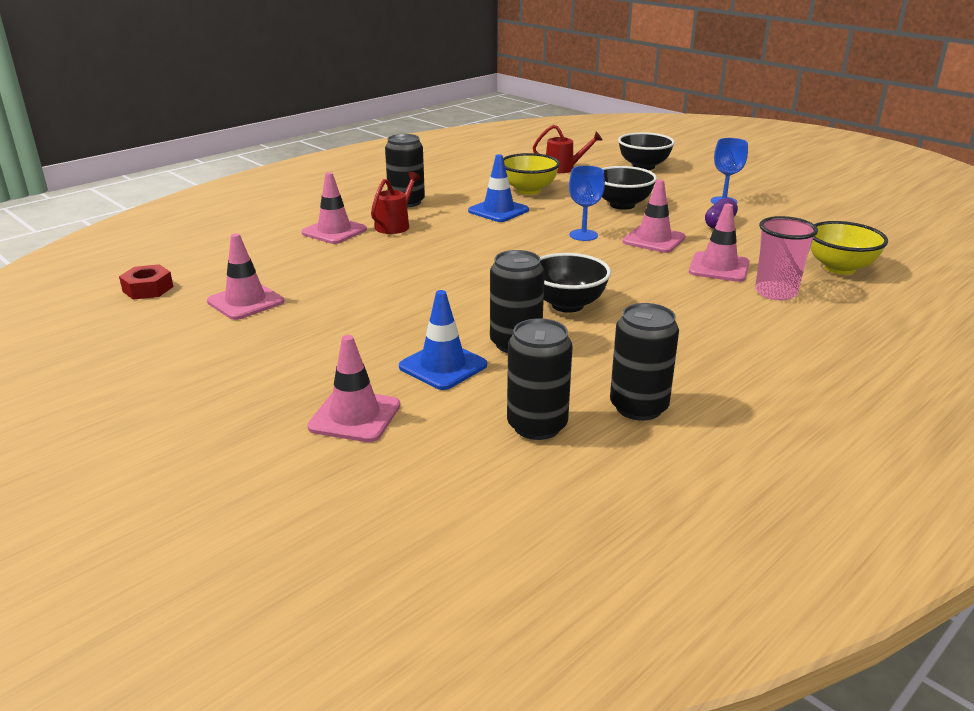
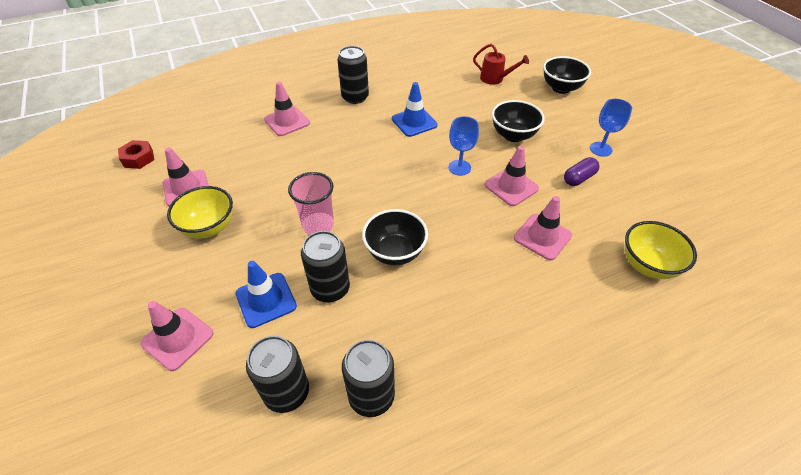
camera: 20 degrees right, 20 degrees up
(395, 225) = (331, 123): red watering can -> none
(528, 190) = (451, 101): yellow bowl -> yellow bowl (209, 228)
(776, 292) = (570, 283): pink cup -> pink cup (318, 225)

